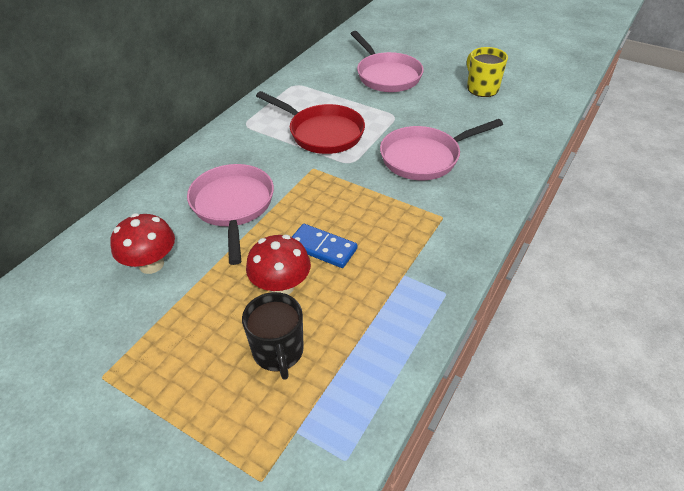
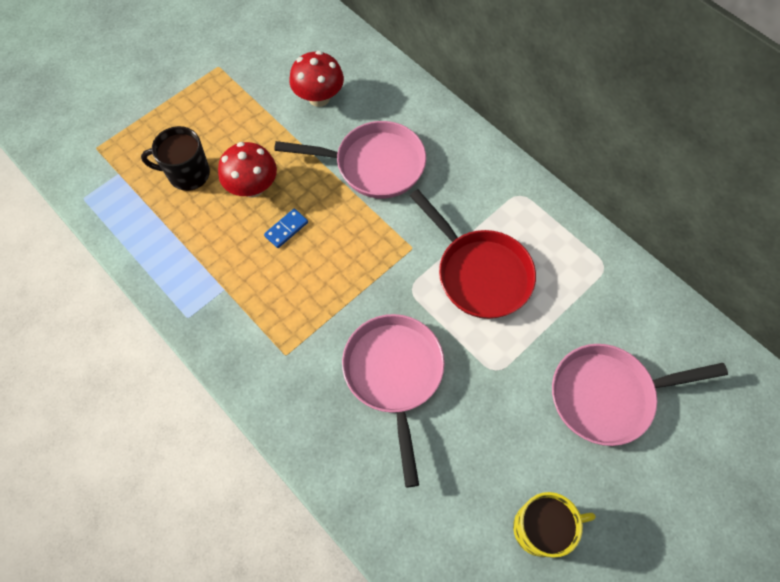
camera: 105 degrees right, 20 degrees up
(322, 133) = (479, 273): red pan -> red pan turned 90 degrees counterclockwise
(322, 248) = (286, 229): blue domino -> blue domino, size x0.66

